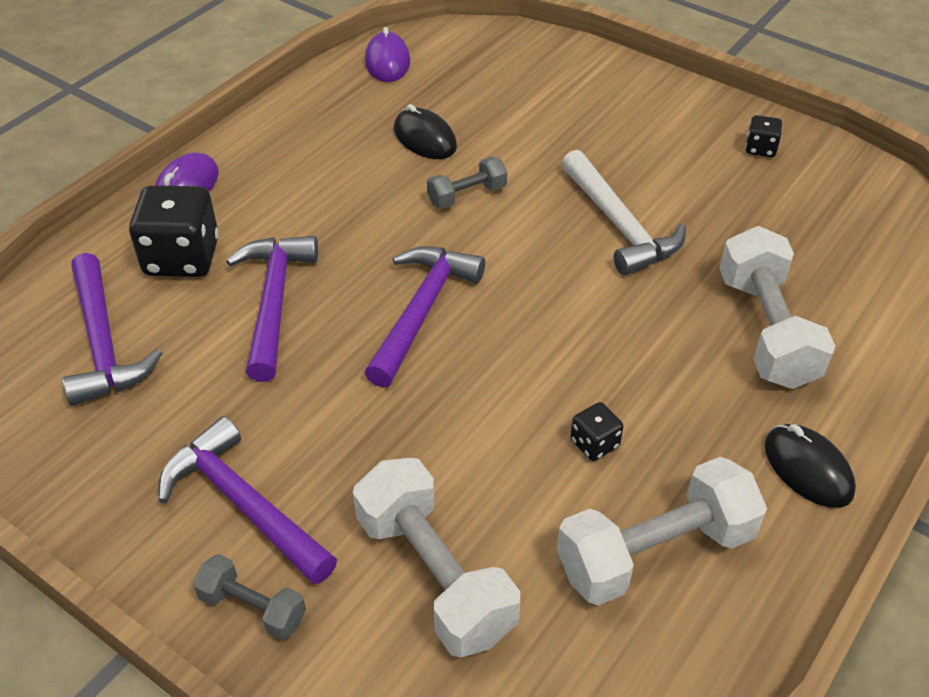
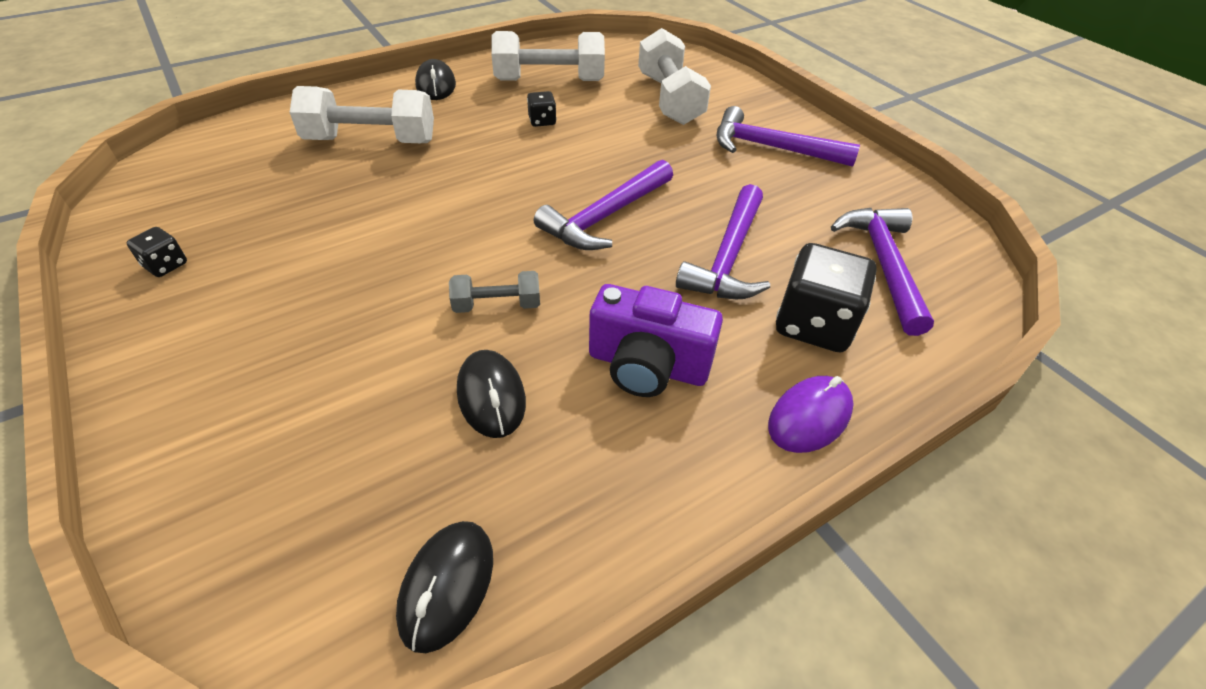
camera: 160 degrees left, 0 degrees up
(243, 504) = (771, 148): purple hammer -> purple hammer turned 135 degrees clockwise
(253, 608) = (771, 111): grey dumbbell -> none
(320, 186) = (647, 365): none -> purple camera
(387, 62) = (447, 586): purple mouse -> black mouse
(619, 225) = (386, 234): white hammer -> none
(766, 330) = (371, 141): white dumbbell -> white dumbbell turned 75 degrees clockwise

